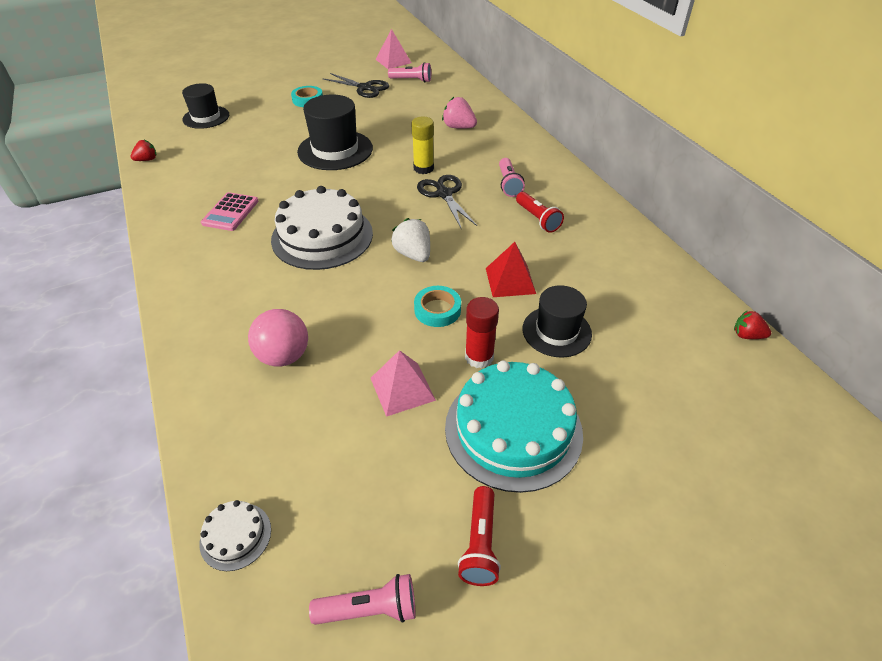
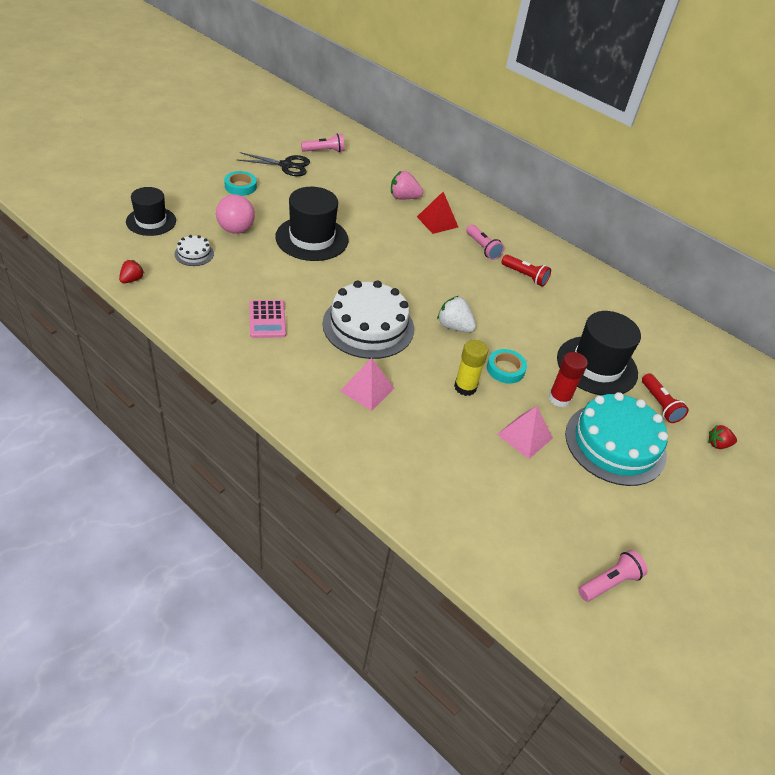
camera: 30 degrees left, 0 degrees up
(235, 536) = (492, 570): white cake -> white cake (194, 254)
(284, 356) = (420, 435): pink ball -> pink ball (236, 230)
(393, 61) = (290, 130): pink pyramid -> pink pyramid (367, 389)
(423, 168) = (403, 244): yellow glue stick -> yellow glue stick (465, 387)
(444, 194) = (438, 266): black scissors -> none
(480, 544) = (644, 522): red flashlight -> red flashlight (660, 405)
(510, 280) = (540, 333): red pyramid -> red pyramid (437, 221)
(556, 331) = (597, 366): black hat -> black hat, size x1.53
(747, 335) = (711, 339): red strawberry -> red strawberry (718, 444)

